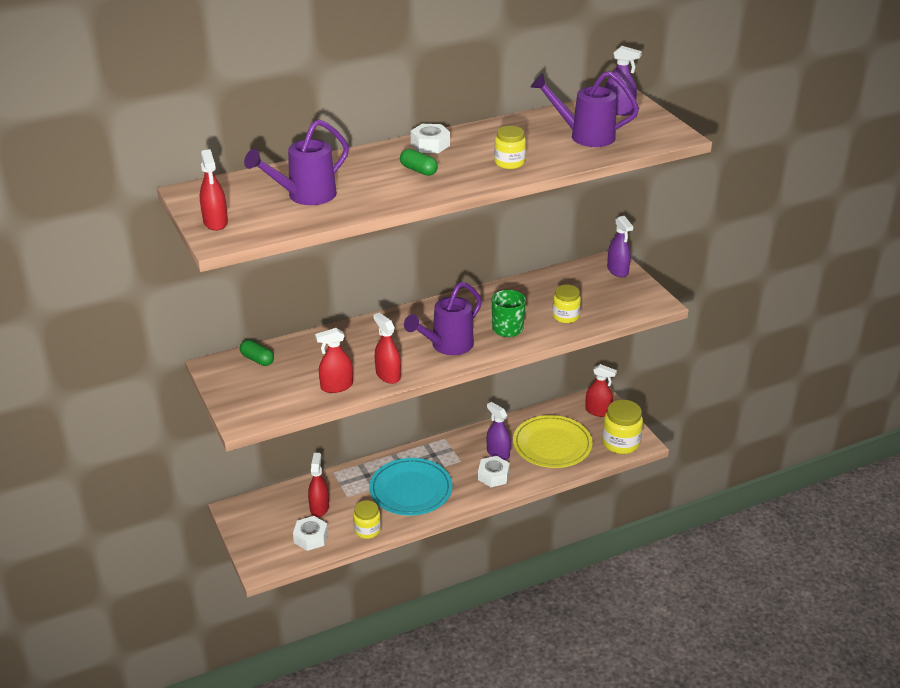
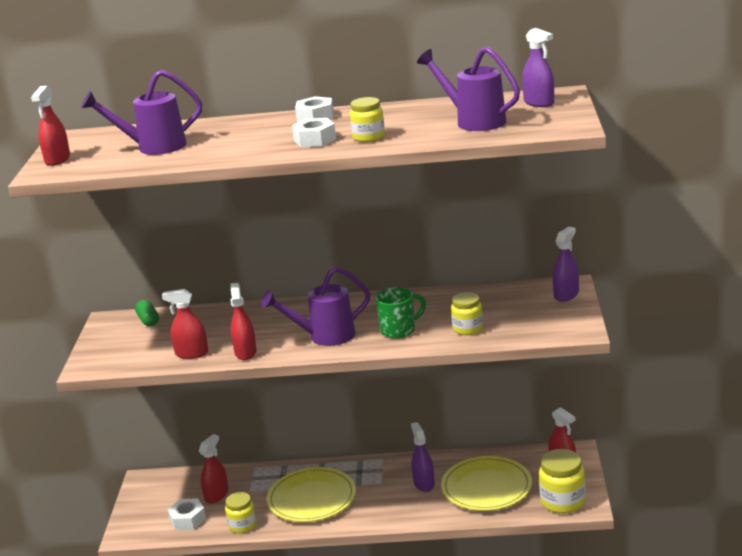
camera: 30 degrees right, 10 degrees down
(411, 490) = (312, 499): turquoise plate -> yellow plate
(418, 170) = (277, 136): green capsule -> none
(493, 476) = (402, 504): white nut -> white nut (315, 140)
(617, 270) = (566, 295): purple spray bottle -> purple spray bottle turned 150 degrees counterclockwise

